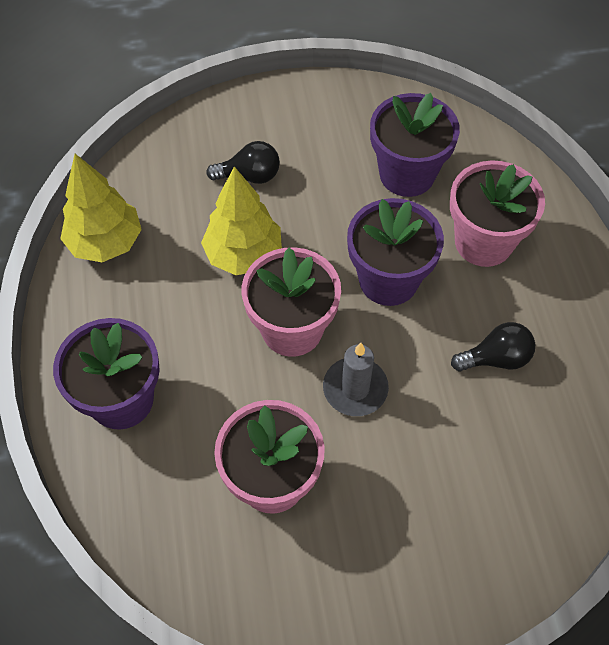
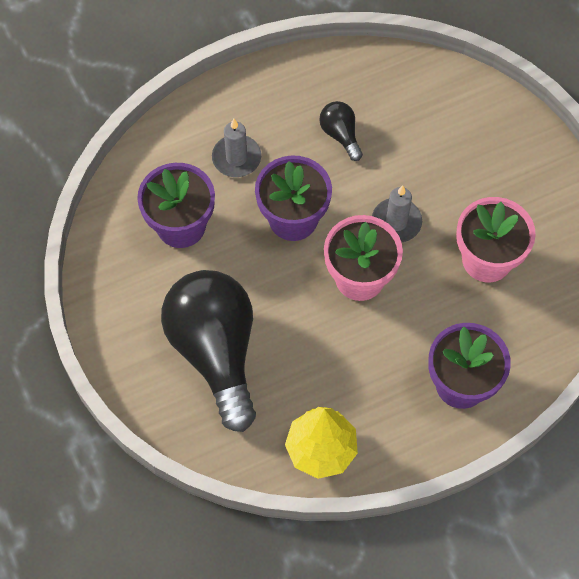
camera: 105 degrees left, 5 degrees up
(244, 255) = (301, 332): yellow tree -> none
(249, 176) = (216, 351): black light bulb -> black light bulb, size x2.34
(483, 242) = (236, 158): pink flower pot -> grey candle

